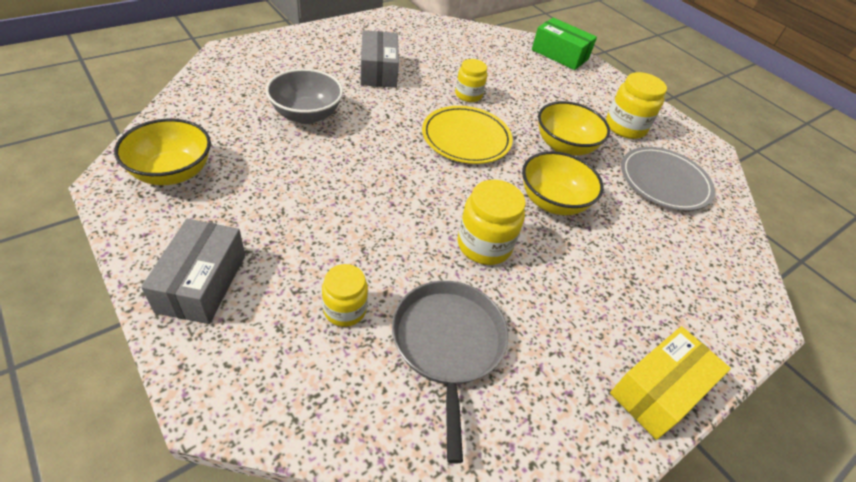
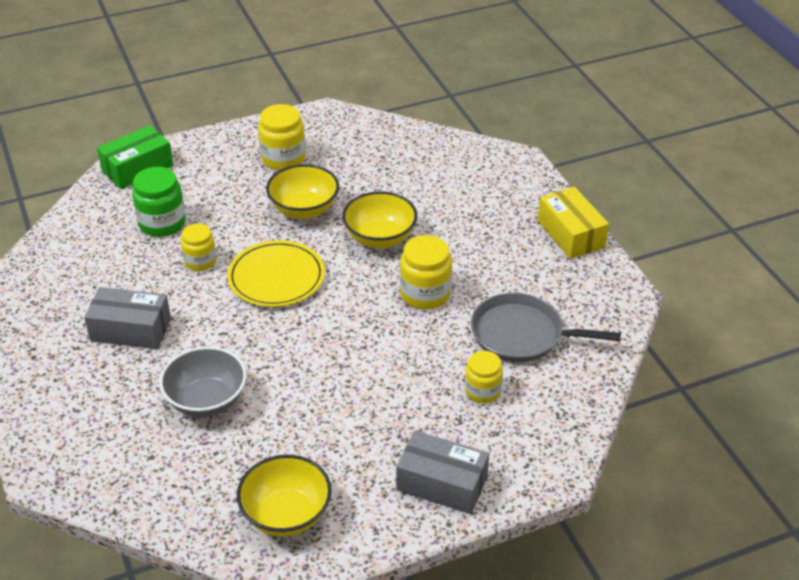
camera: 70 degrees left, 5 degrees down
(503, 72) = (162, 223): none -> green jar
(664, 181) = (366, 159): grey plate -> none

